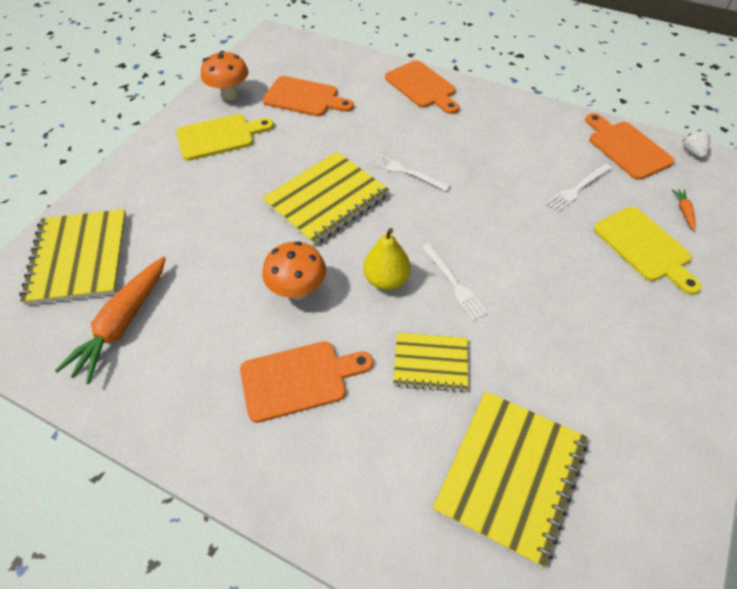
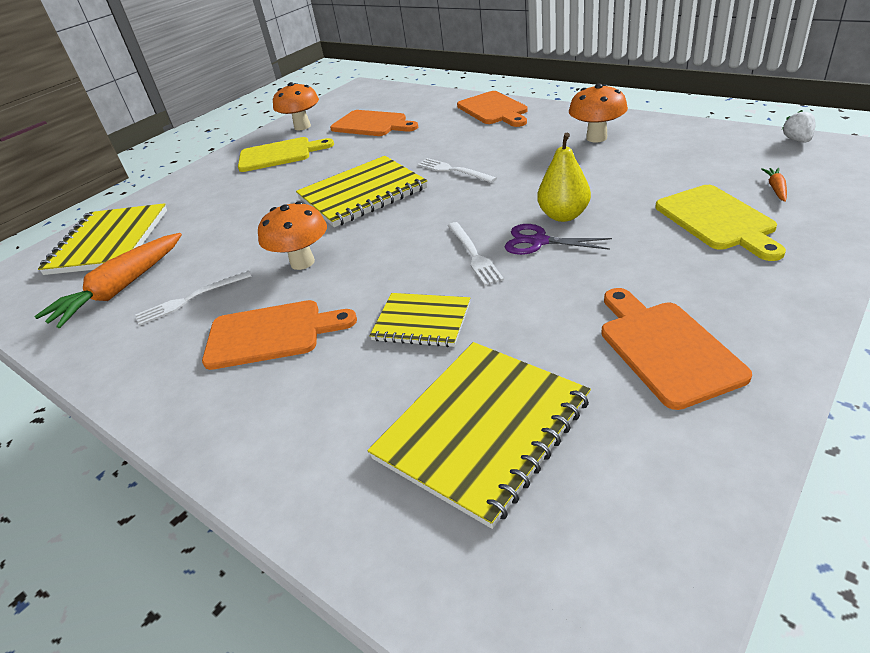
camera: 15 degrees right, 15 degrees down
(386, 280) = (399, 253): yellow pear -> yellow pear (563, 215)
(506, 268) = (538, 241): none -> purple scissors
(527, 136) = (596, 138): none -> orange mushroom
(577, 188) = (644, 175): white fork -> white fork (190, 299)
(626, 148) = (713, 141): orange cutting board -> orange cutting board (665, 348)

